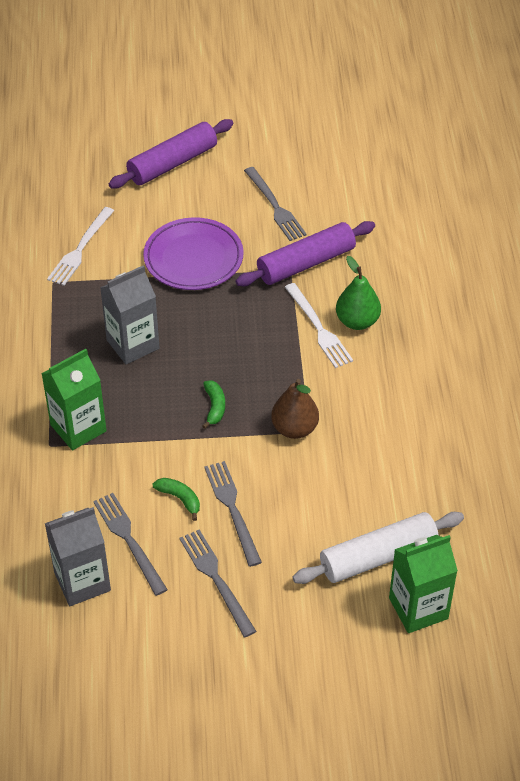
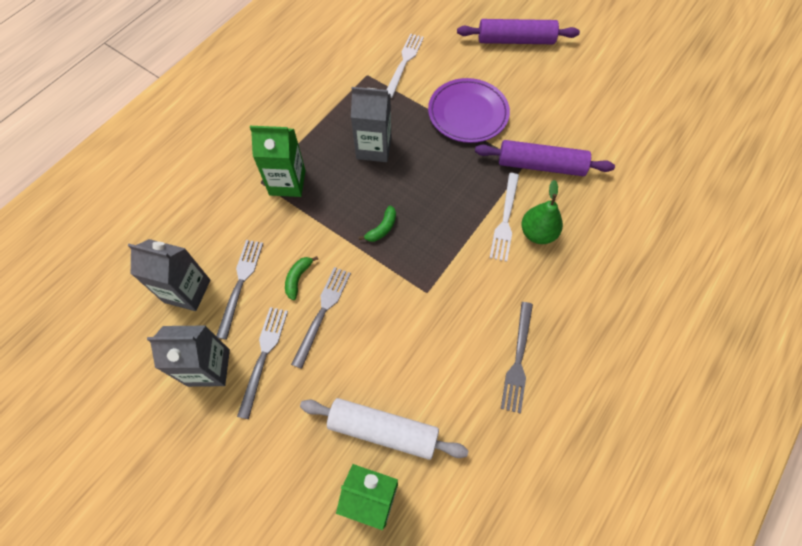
camera: 40 degrees right, 15 degrees up
(80, 248) = (404, 63): white fork -> white fork turned 135 degrees clockwise
(174, 623) = (208, 367): none -> grey carton
(180, 499) = (298, 278): green banana -> green banana turned 150 degrees counterclockwise
(274, 206) = (557, 110): grey fork -> grey fork (518, 359)
(294, 428) = (419, 283): brown pear -> none

